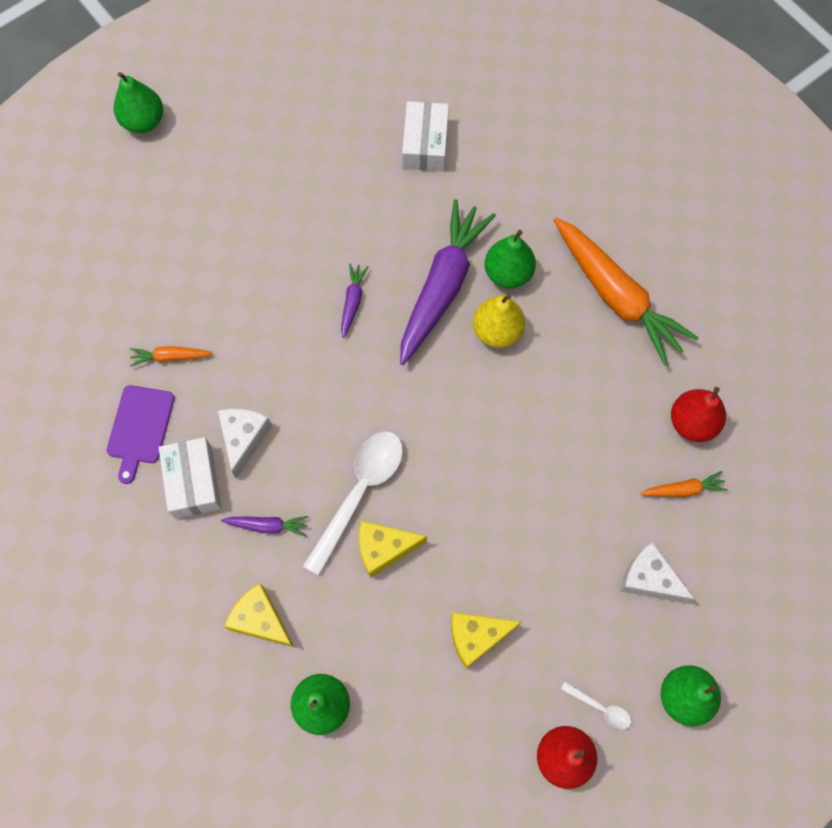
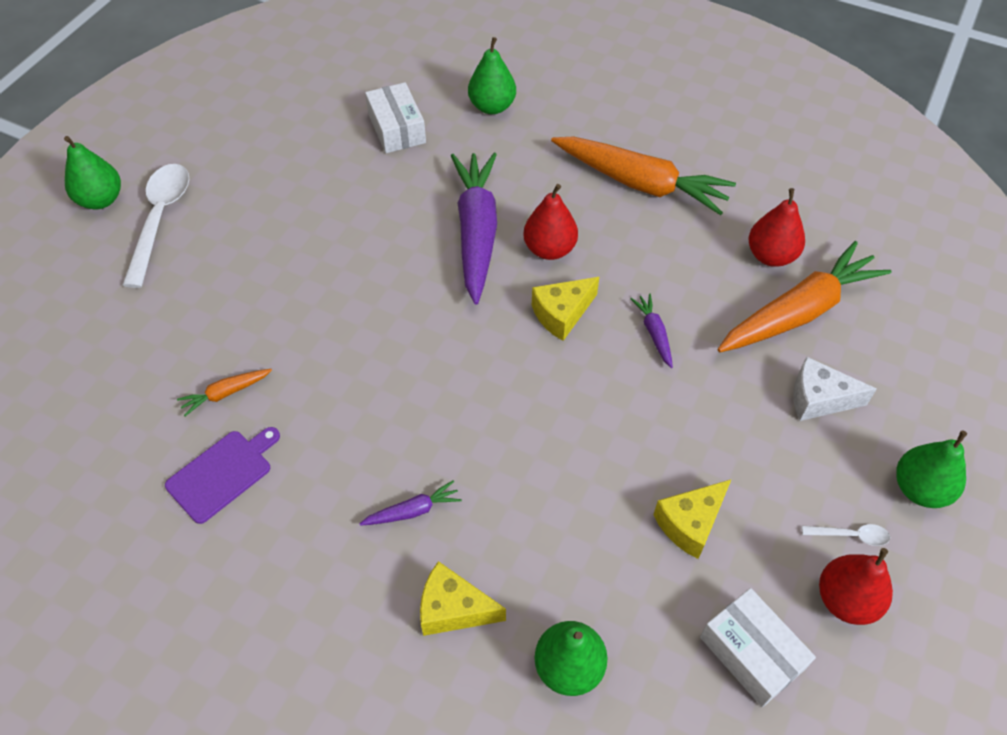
camera: 25 degrees left, 15 degrees down
(140, 428) = (222, 473): purple cutting board -> purple cutting board turned 120 degrees counterclockwise
(193, 482) = (308, 502): white box -> white box (751, 653)
(244, 439) = (344, 438): white cheese -> none
(352, 302) = (395, 275): purple carrot -> purple carrot (654, 333)
(360, 492) = (494, 438): white spoon -> white spoon (160, 219)
(384, 549) = (548, 481): yellow cheese -> yellow cheese (562, 314)
(497, 331) = (549, 249): yellow pear -> red pear
(508, 273) = (532, 200): green pear -> green pear (492, 107)
(683, 489) = (799, 312): orange carrot -> orange carrot, size x2.32

